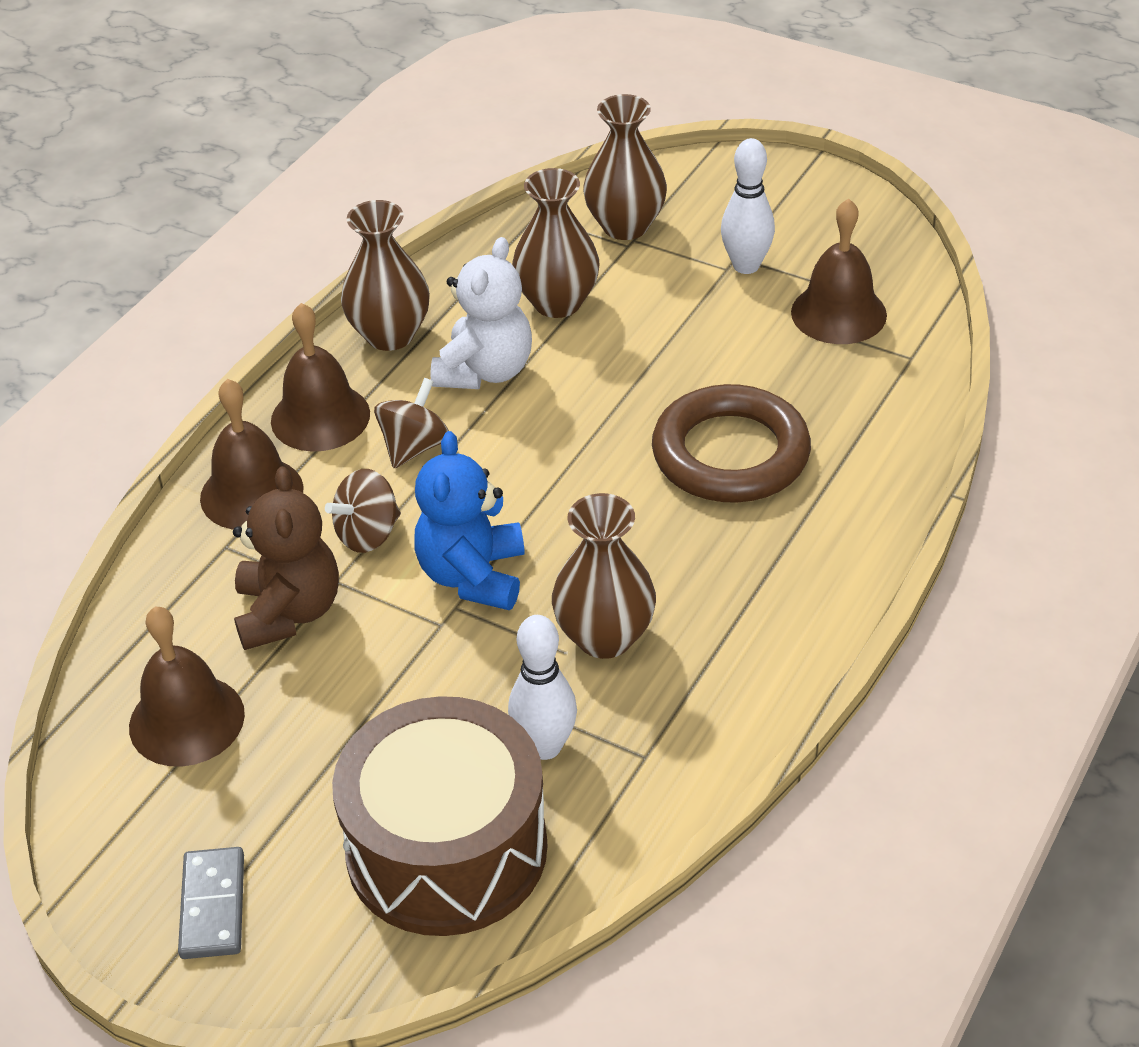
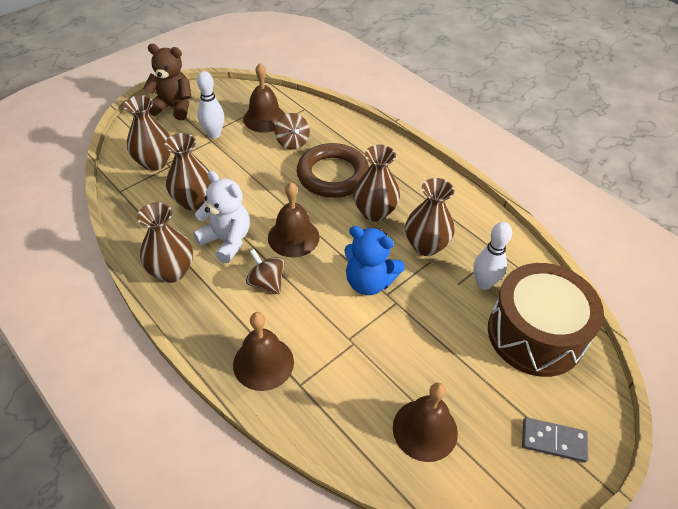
camera: 75 degrees left, 5 degrees up
(289, 612) = (363, 364): brown teddy bear -> brown teddy bear (174, 107)
(320, 417) = (219, 317): brown bell -> brown bell (293, 237)
(368, 534) = (321, 317): brown spinning top -> brown spinning top (292, 142)
(658, 540) = (374, 212): none -> brown vase

